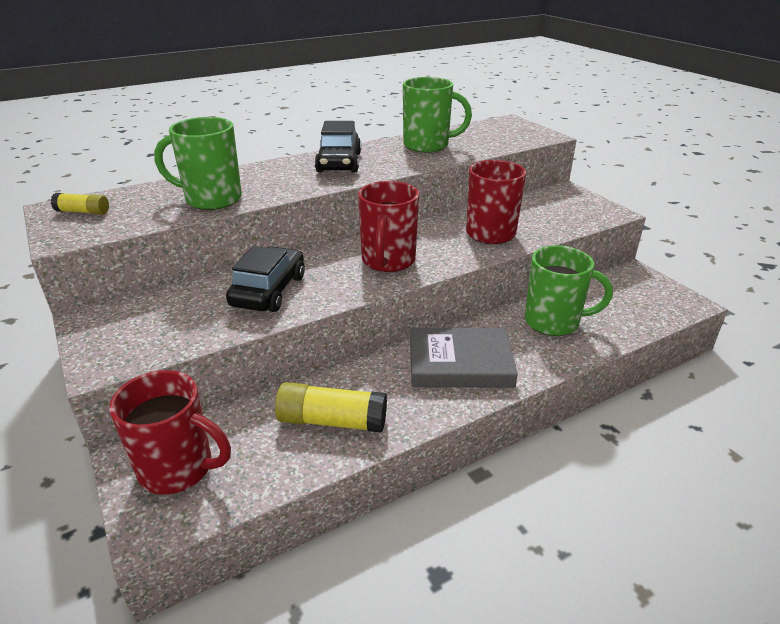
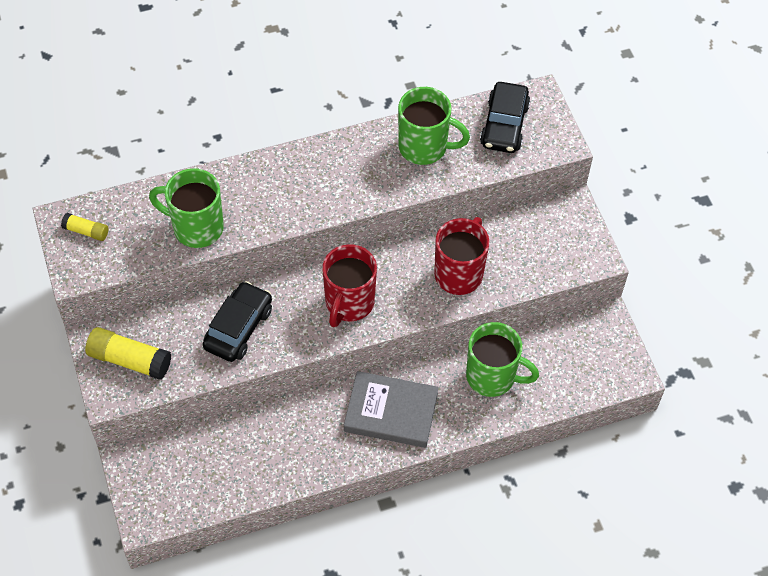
camera: 10 degrees right, 25 degrees up
(178, 469) = (161, 476): red mug -> none
(332, 421) = (274, 454): yellow glue stick -> yellow glue stick (129, 360)
(339, 163) = (324, 172): black car -> black car (504, 125)

